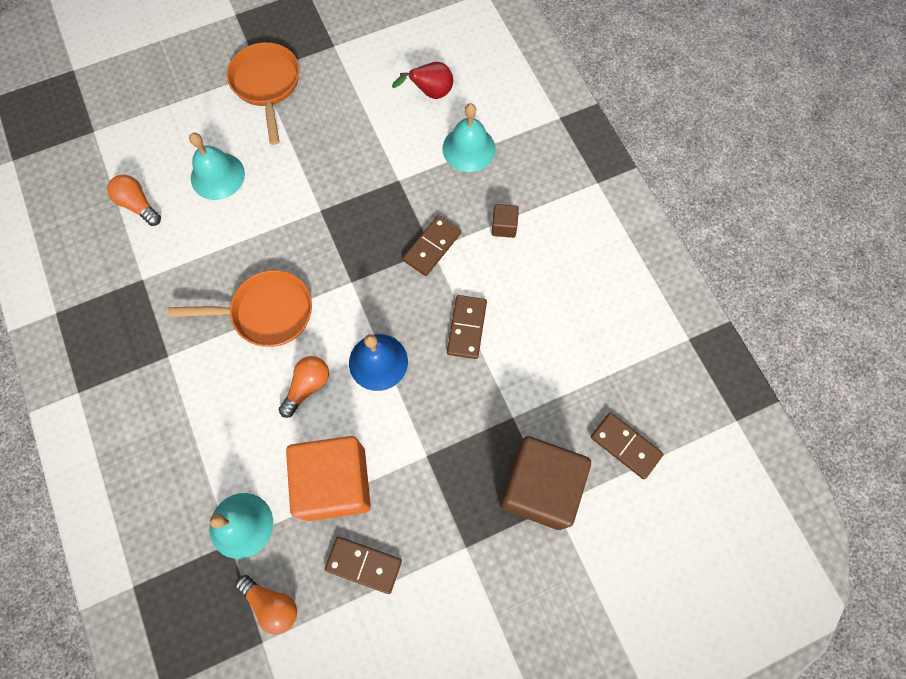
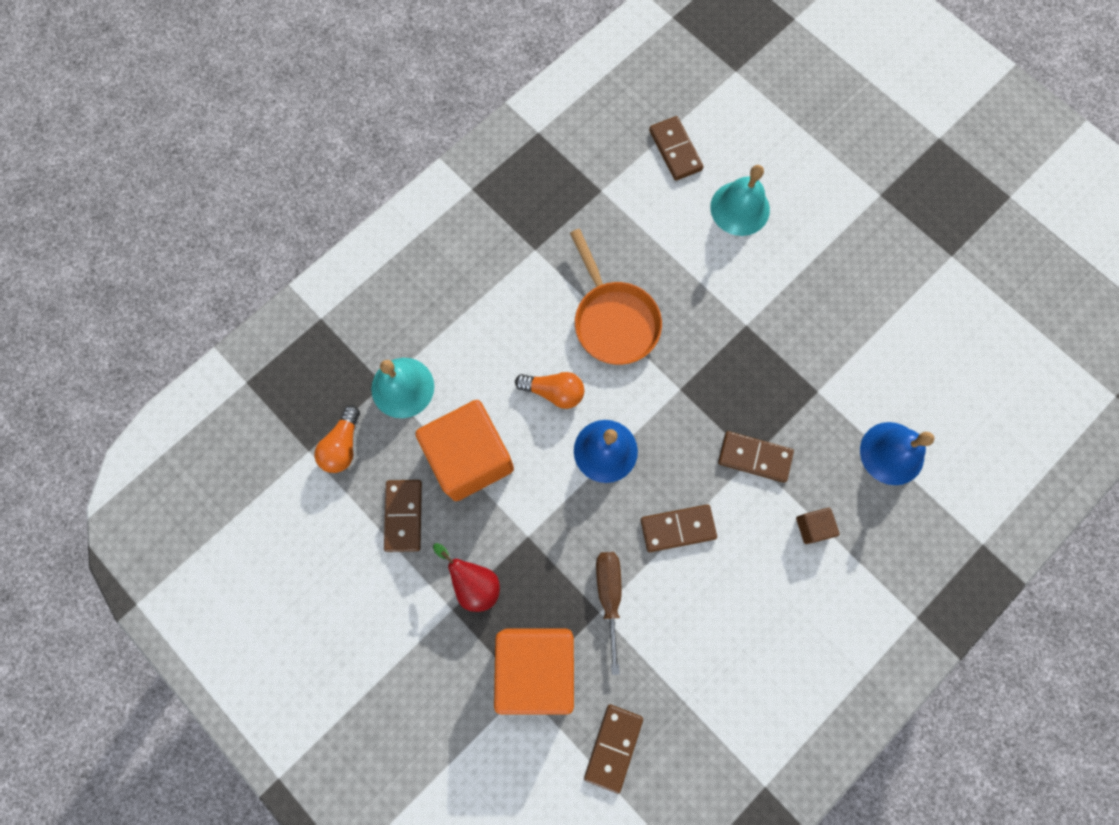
camera: 70 degrees right, 5 degrees up
(138, 205) = (675, 150): orange light bulb -> brown domino
(267, 85) = (867, 209): orange pan -> none
(430, 93) = (942, 384): red pear -> red pear (474, 583)
(469, 148) = (892, 453): turquoise bell -> blue bell
(502, 404) = (609, 596): none -> brown screwdriver
(539, 487) = (536, 666): brown cube -> orange cube

